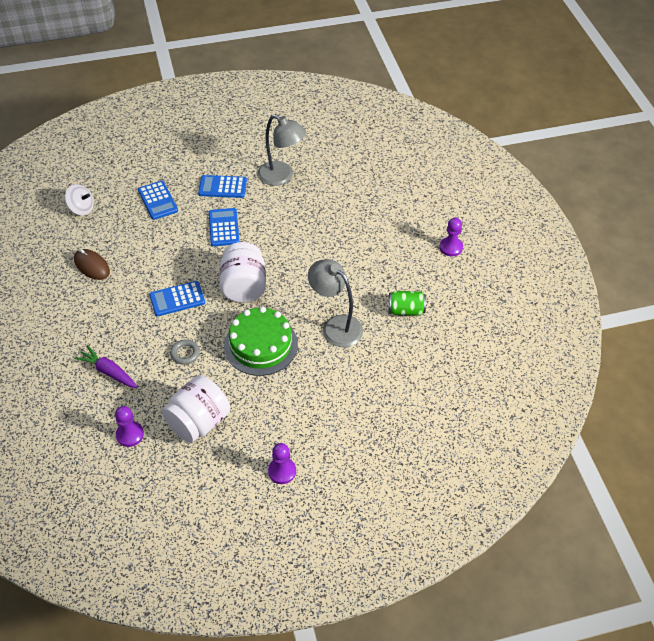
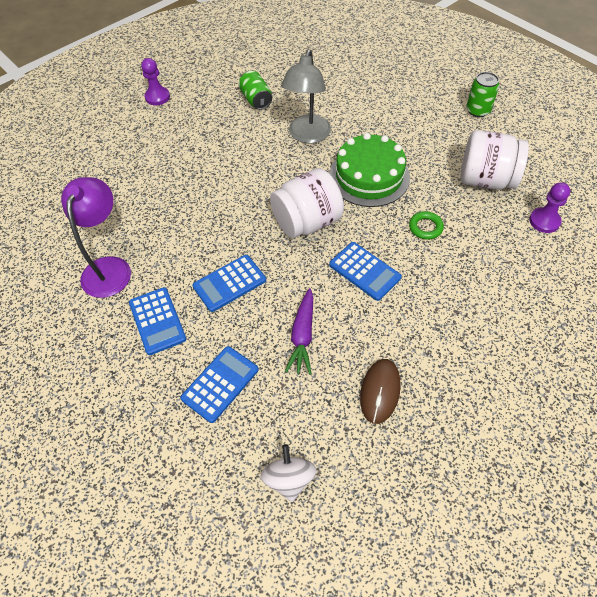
camera: 115 degrees left, 5 degrees up
(108, 372) = (500, 278): purple carrot -> purple carrot (302, 335)
(185, 353) = (425, 227): grey ring -> green ring
(282, 176) = (109, 267): grey lamp -> purple lamp
(282, 471) = (478, 110): purple pawn -> green can

